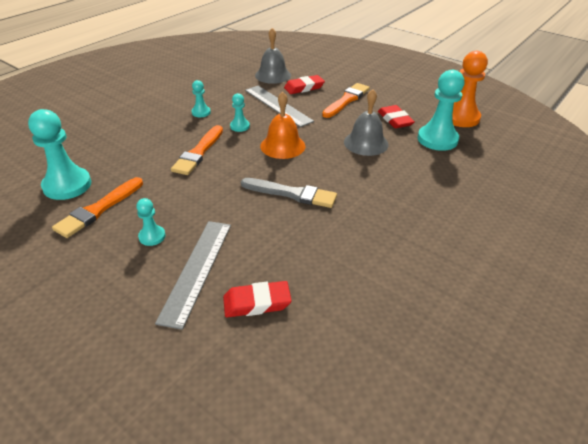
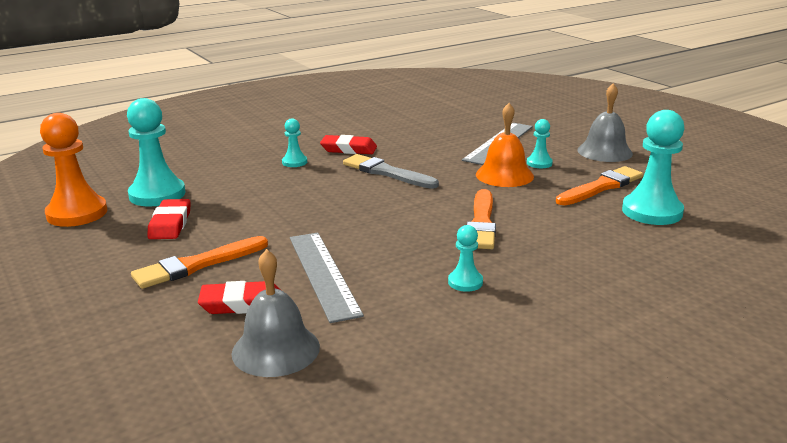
camera: 160 degrees left, 15 degrees down
(198, 152) = (481, 223): orange brush -> orange brush turned 150 degrees clockwise
(240, 126) = (408, 249): turquoise pawn -> turquoise pawn (294, 162)
(257, 302) = (456, 126): red eraser -> red eraser (349, 149)
(282, 146) = (362, 215): orange bell -> orange bell (504, 175)
(366, 143) = (251, 203): grey bell -> grey bell (604, 151)

